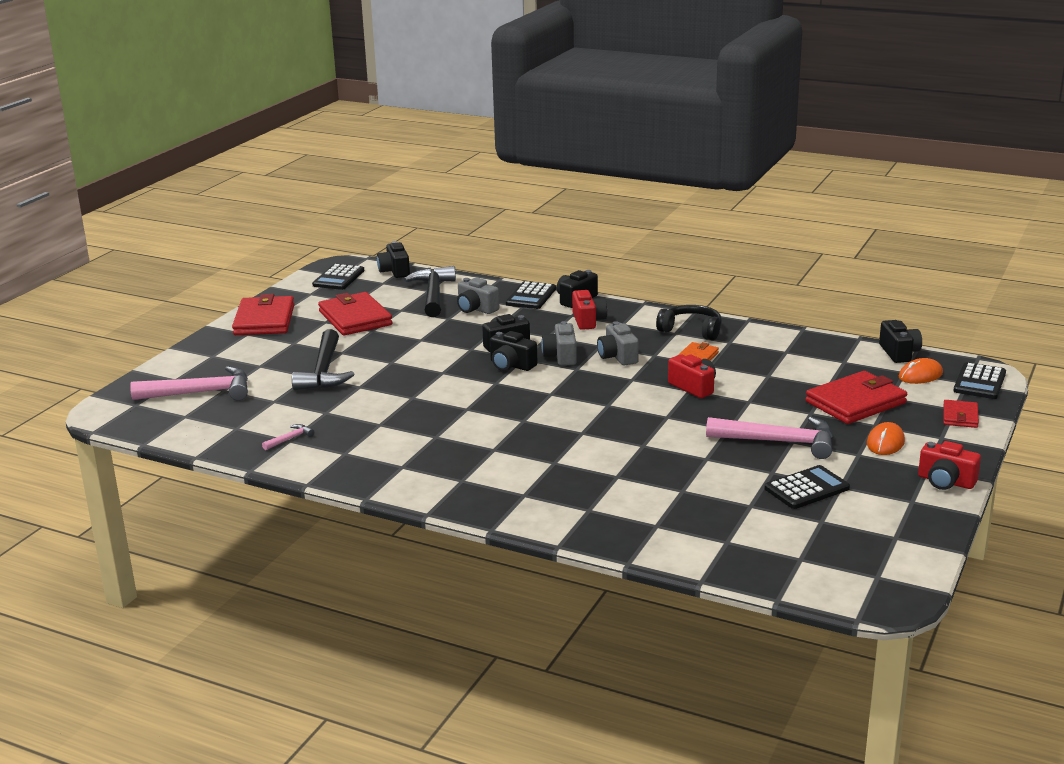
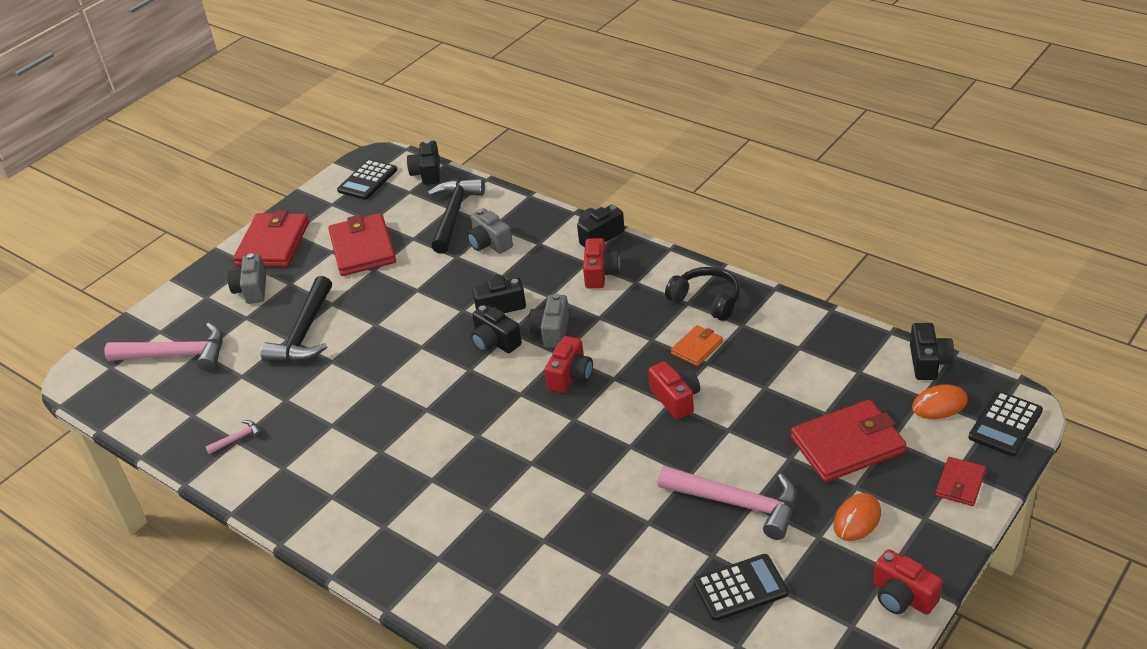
camera: 15 degrees right, 15 degrees up
(531, 296) = (553, 227): black calculator -> none
(591, 380) = (570, 376): none -> red camera
(617, 356) = (611, 338): grey camera -> grey camera (252, 290)

